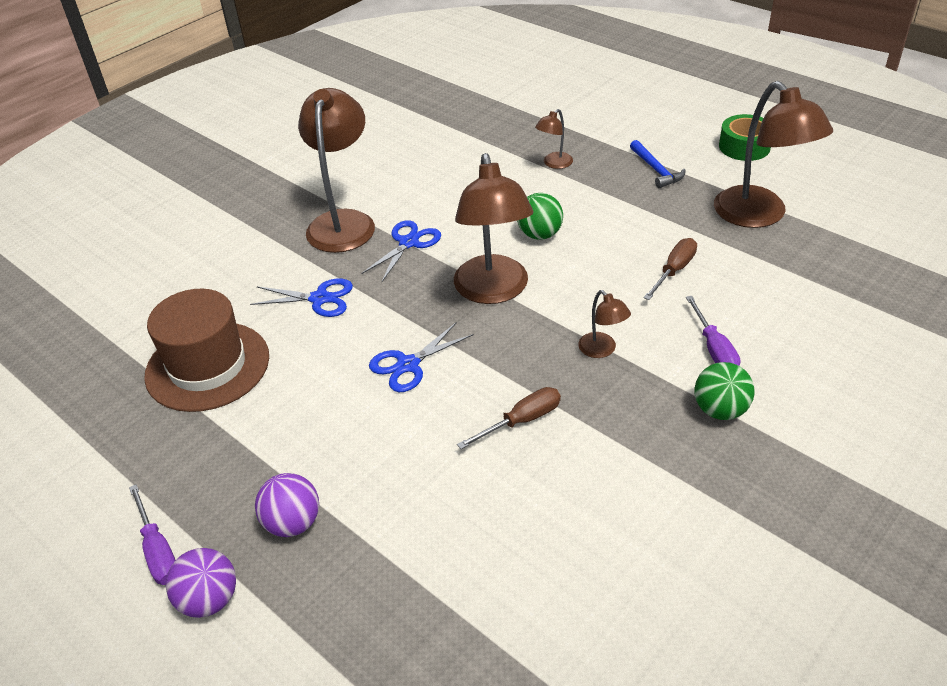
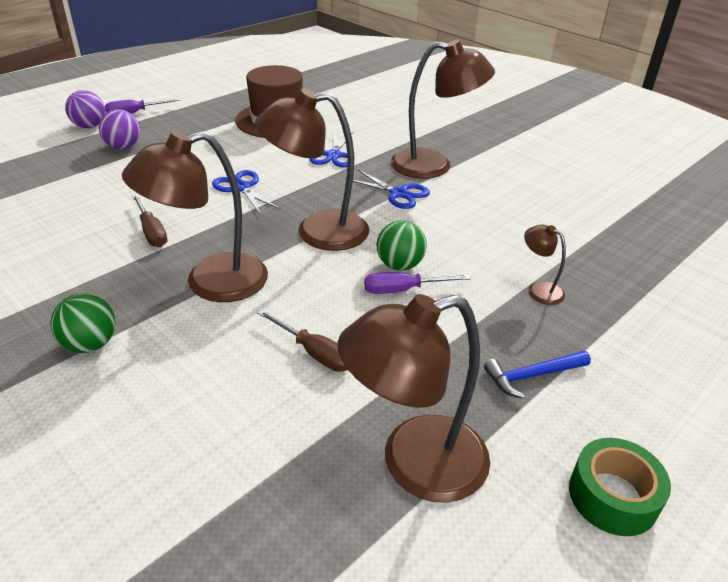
camera: 90 degrees right, 5 degrees down
(602, 350) = (210, 283): brown lamp -> brown lamp, size x2.19
(714, 349) = (174, 358): purple screwdriver -> purple screwdriver (403, 290)

